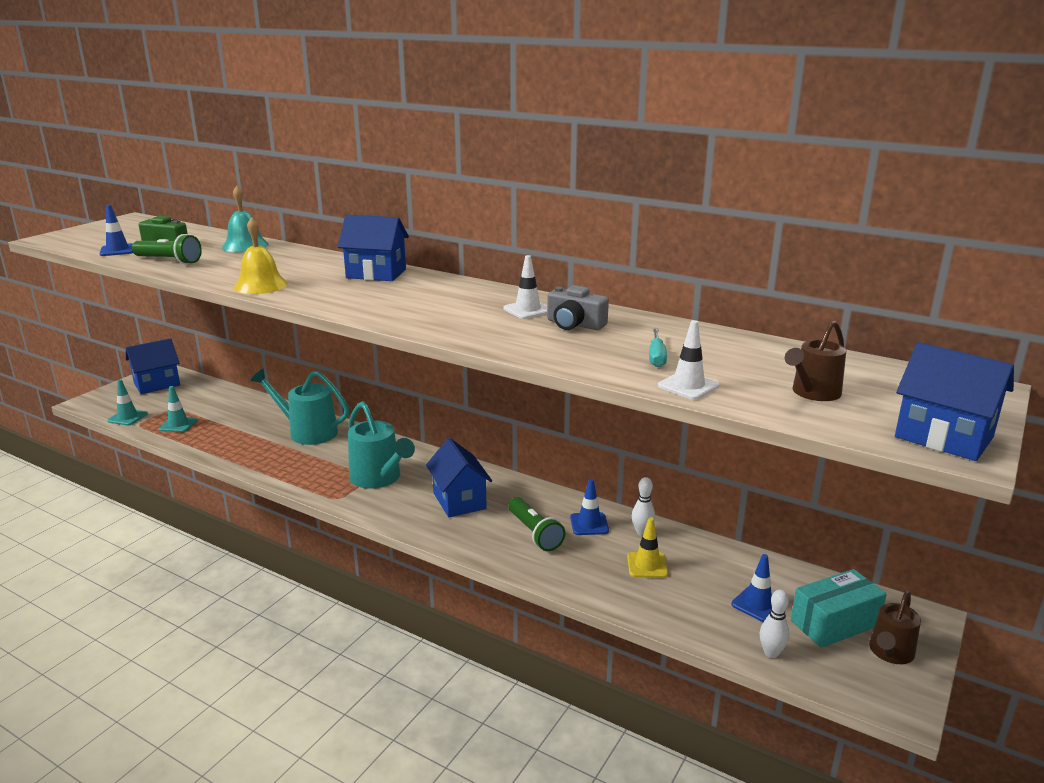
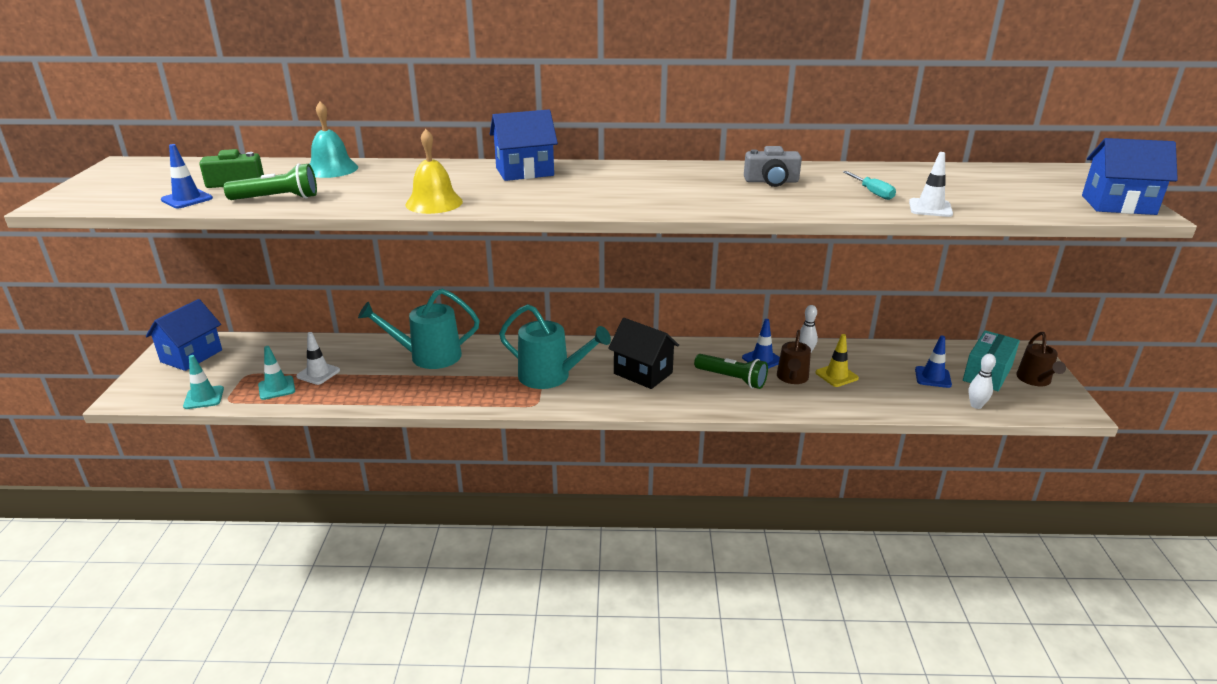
camera: 30 degrees left, 5 degrees up
(459, 501) = (643, 373): blue house -> black house
(527, 310) = (715, 177): white traffic cone -> white traffic cone (318, 373)
(813, 393) = (1007, 195): brown watering can -> brown watering can (792, 378)

